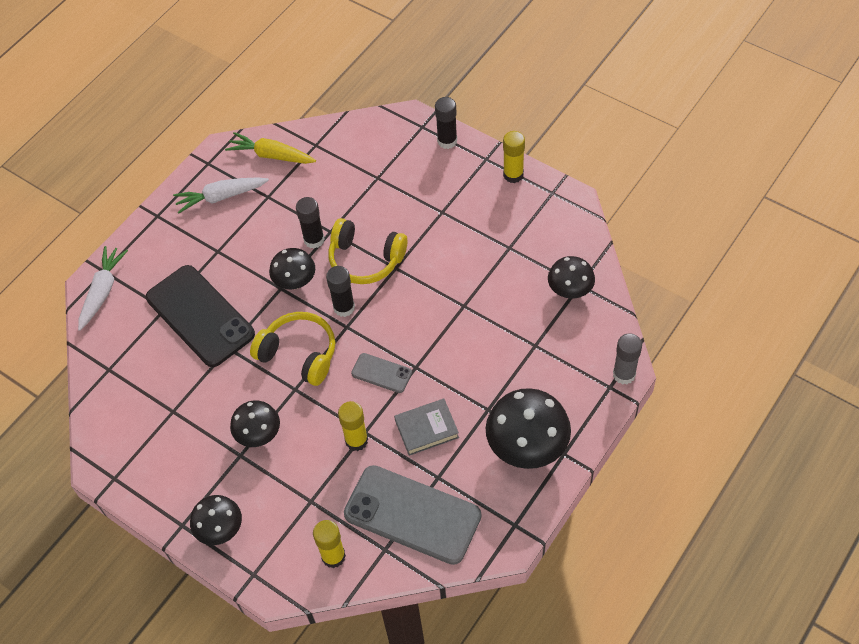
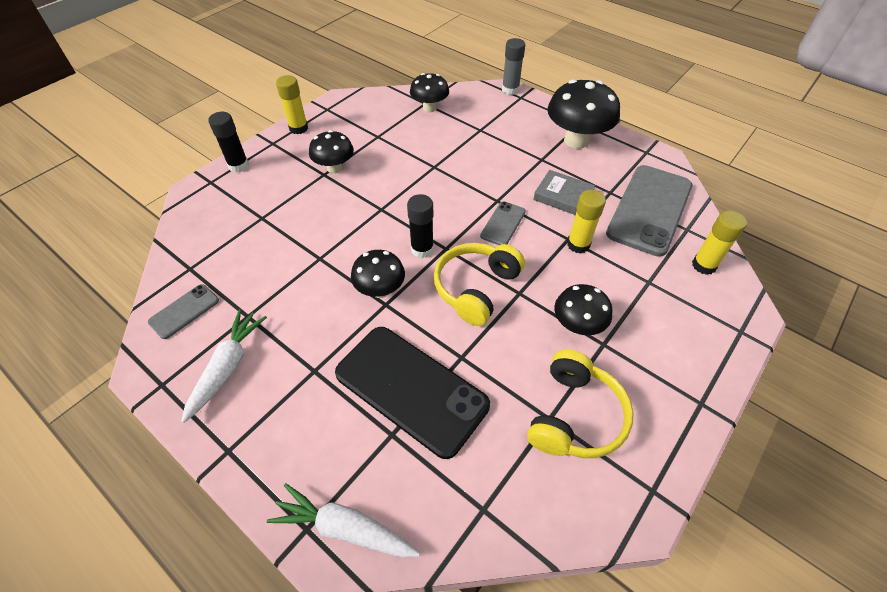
camera: 90 degrees left, 5 degrees down
(200, 316) = (411, 389): black phone -> black phone turned 75 degrees clockwise
(220, 529) = (698, 362): black mushroom -> black mushroom (334, 168)
(221, 197) = (227, 367): white carrot -> white carrot turned 150 degrees counterclockwise
(271, 155) = (184, 311): yellow carrot -> grey phone
(314, 240) = (327, 272): black glue stick -> none
(365, 259) = (365, 230): yellow headphones -> yellow headphones (575, 416)
(426, 429) = (563, 196): grey book -> grey book turned 45 degrees counterclockwise

